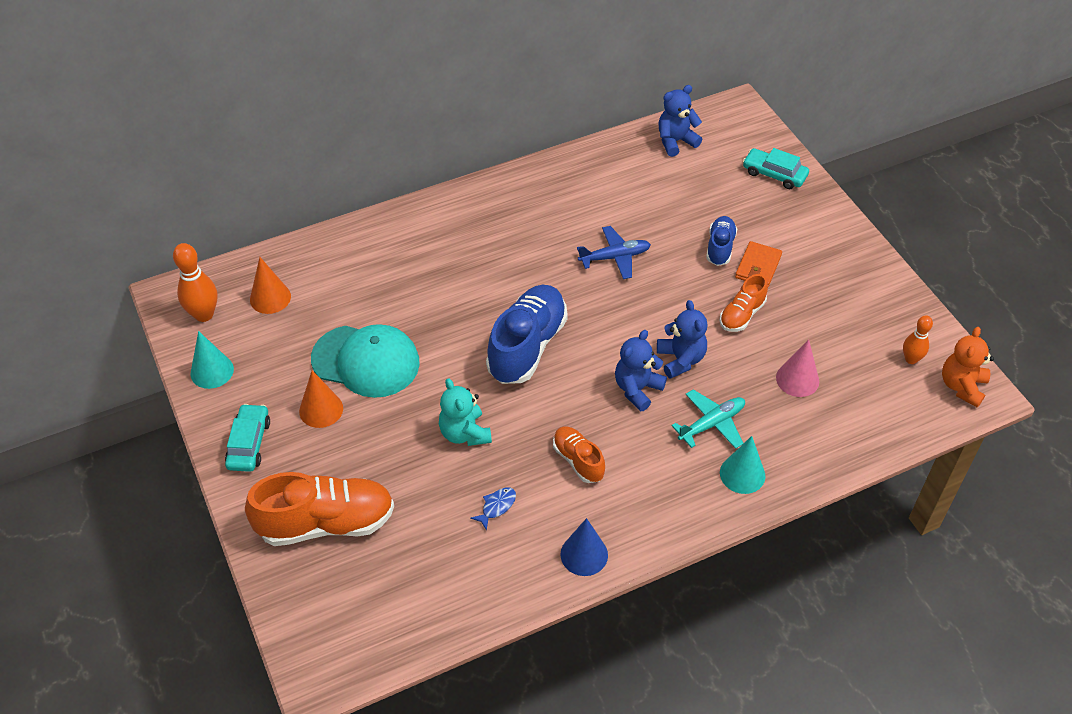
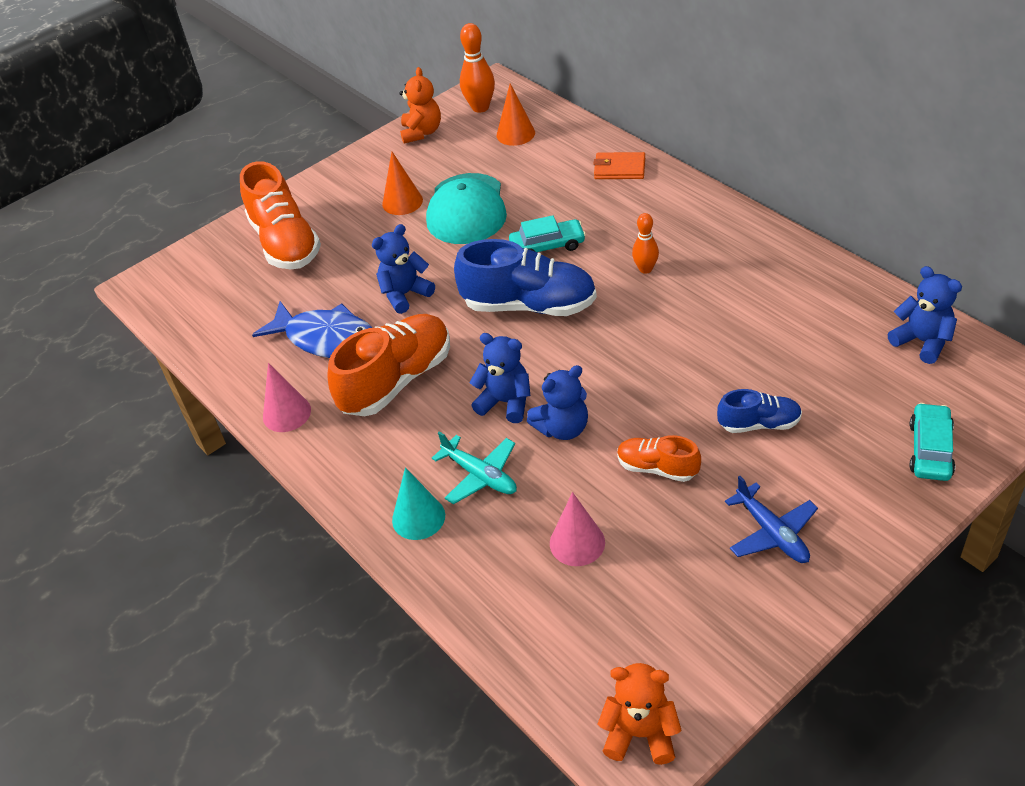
camera: 80 degrees right, 5 degrees down
(212, 371) = (421, 132): turquoise cone -> orange teddy bear
(249, 443) = (354, 176): turquoise car -> turquoise car (547, 246)
(464, 433) = (405, 294): turquoise teddy bear -> blue teddy bear
(497, 506) = (327, 339): blue fish -> blue fish, size x2.46
(578, 460) = (397, 380): orange shoe -> orange shoe, size x1.87
(584, 554) = (287, 413): blue cone -> pink cone
(615, 257) = (690, 337): blue plane -> blue plane (772, 533)
(758, 266) = (747, 467): orange wallet -> orange wallet (619, 168)
(911, 359) = (664, 663): orange bowling pin -> orange bowling pin (645, 269)

